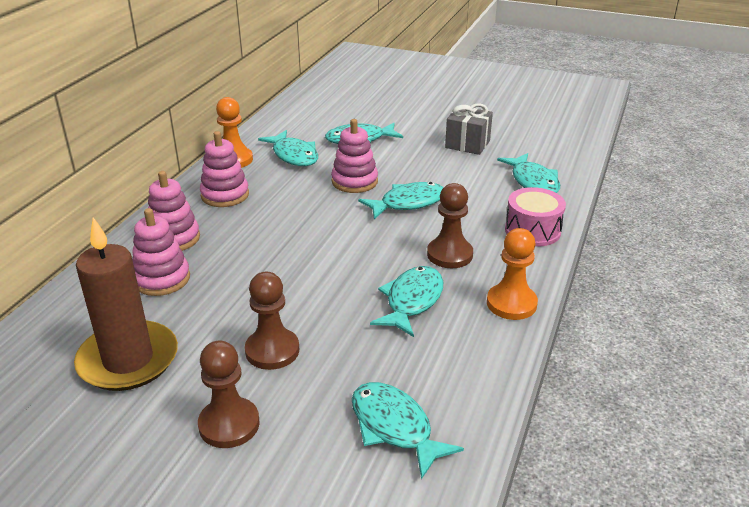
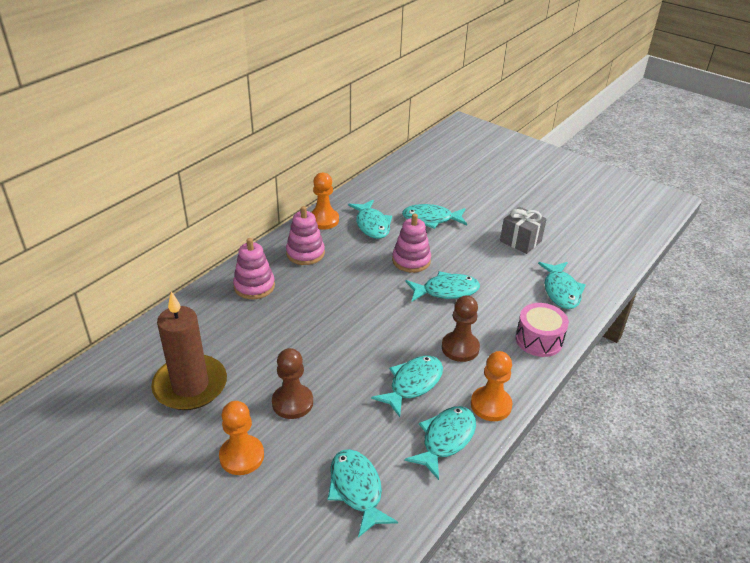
camera: 15 degrees right, 5 degrees up
(161, 279) = (234, 321): pink stacking toy -> none
(229, 424) = (241, 456): brown pawn -> orange pawn
(477, 349) = (445, 439): none -> turquoise fish

